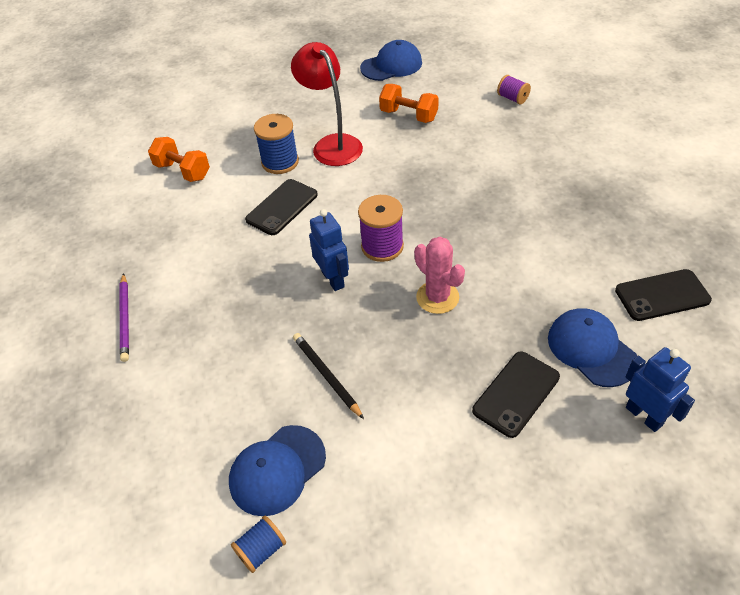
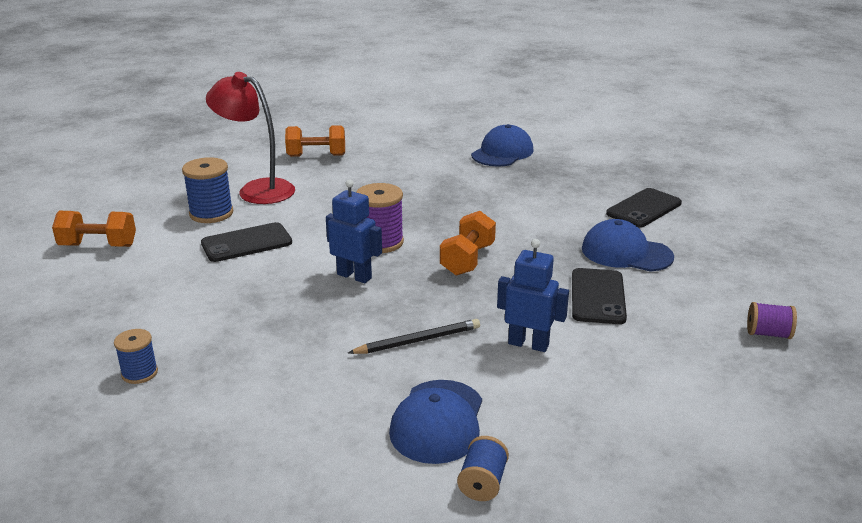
camera: 35 degrees left, 20 degrees down
(125, 318) = (139, 373): purple pencil -> blue spool
(282, 207) = (246, 243): black phone -> black phone turned 60 degrees clockwise
(327, 375) = (417, 341): black pencil -> black pencil turned 135 degrees clockwise
(391, 65) = (265, 128): blue cap -> blue cap (502, 152)
(437, 297) = (467, 260): pink cactus -> orange dumbbell
(512, 98) = (403, 127): purple spool -> purple spool (768, 334)
(644, 416) = (705, 277): blue robot -> blue robot (528, 344)

